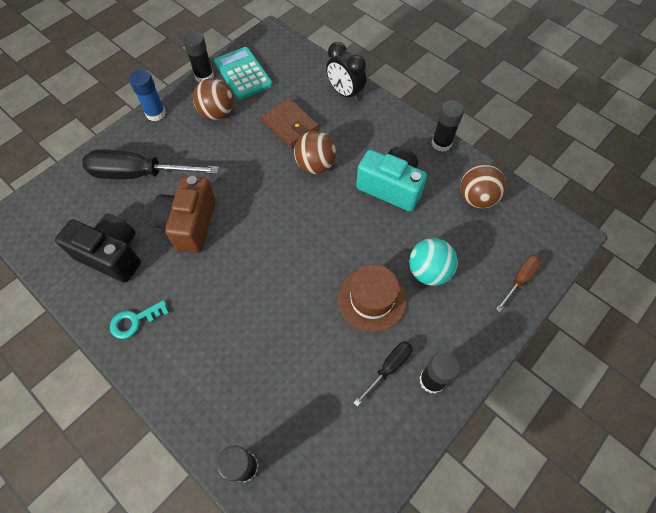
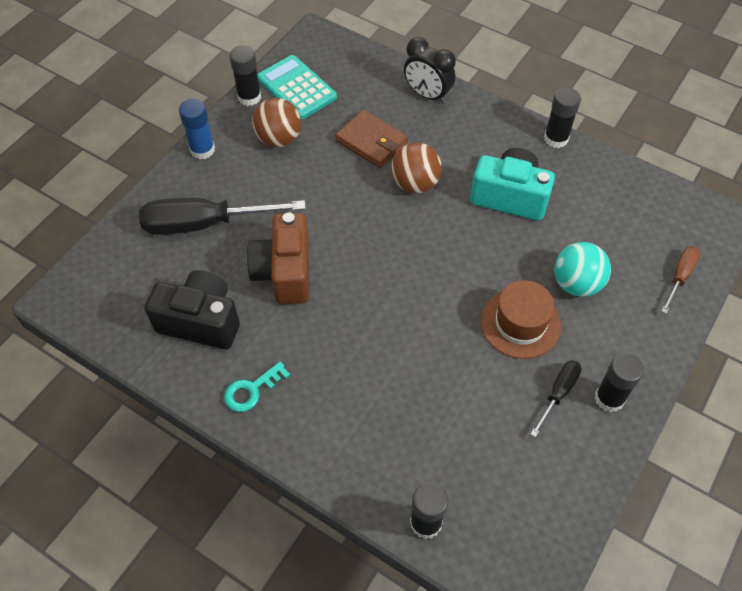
camera: 10 degrees left, 5 degrees down
(476, 198) = (611, 195): brown ball -> none

